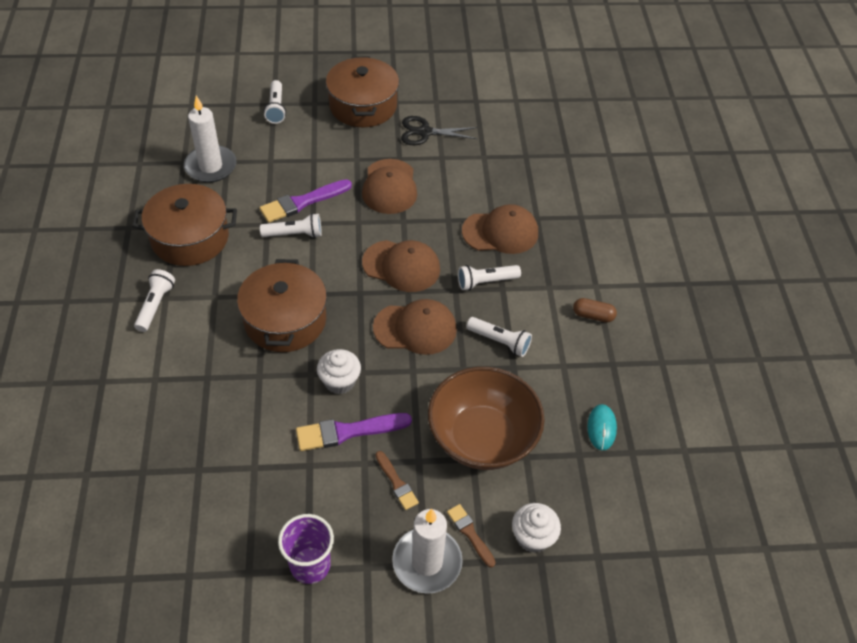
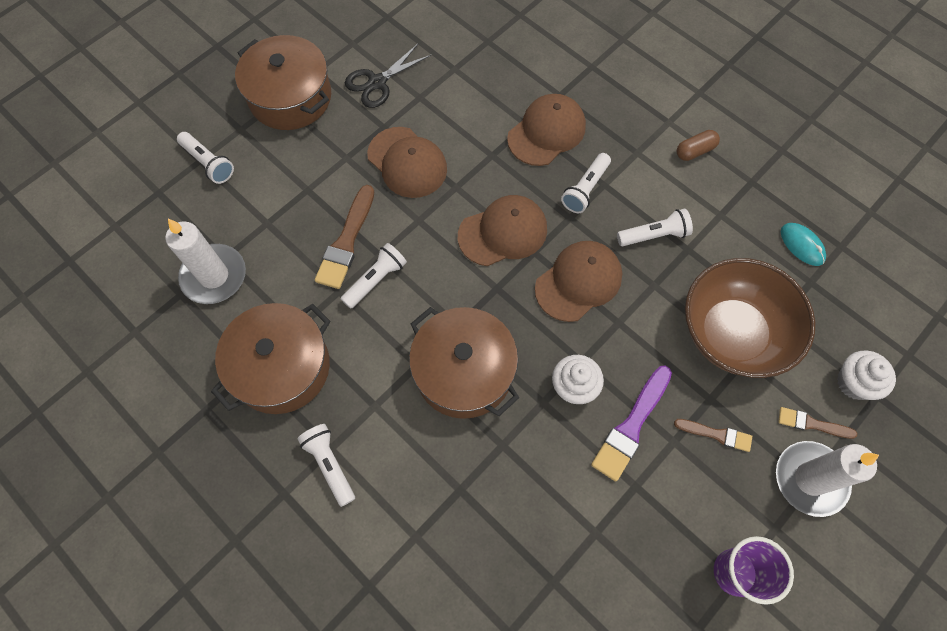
camera: 40 degrees left, 15 degrees up
(302, 202) = (346, 242): purple brush -> brown brush

